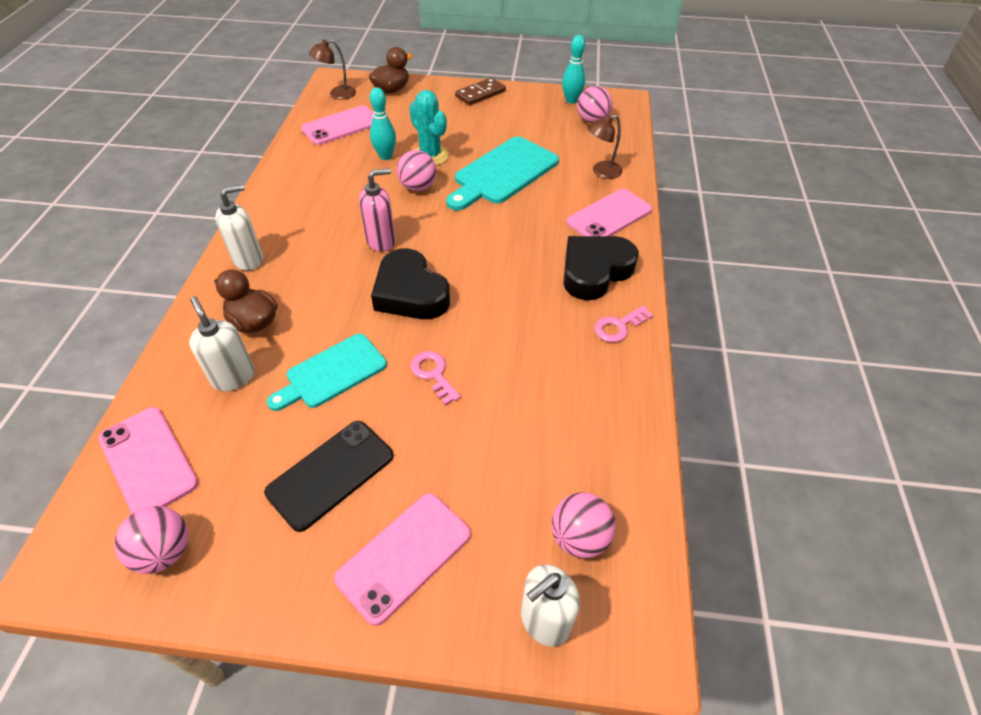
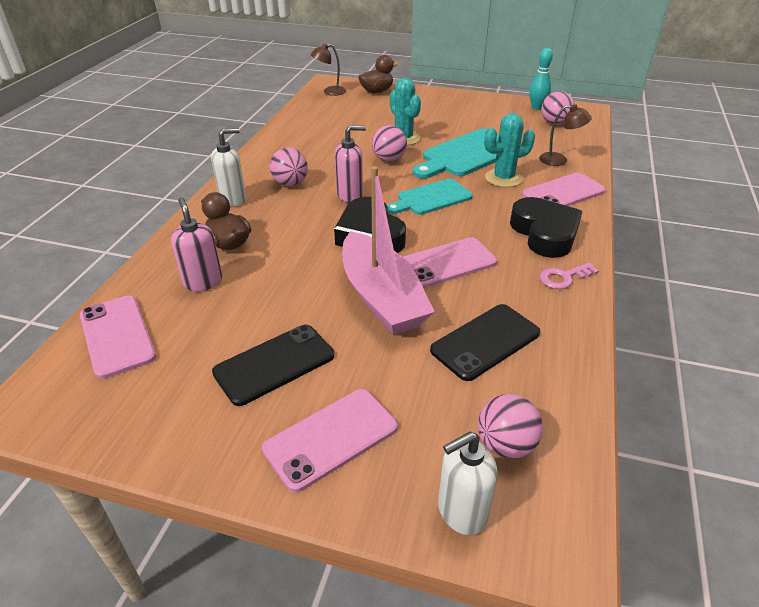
camera: 10 degrees right, 10 degrees down
(165, 552) = (115, 406): pink ball -> pink ball (290, 183)
(233, 377) = (203, 282): white soap dispenser -> pink soap dispenser
(332, 373) = (289, 287): turquoise cutting board -> turquoise cutting board (431, 198)
(341, 126) = (329, 113): pink phone -> pink phone (447, 263)
(385, 156) = (364, 136): turquoise bowling pin -> none
(433, 374) = (381, 297): pink key -> pink boat
(480, 94) = (454, 98): brown domino -> none
(545, 202) = (503, 178): none -> turquoise cactus
(547, 417) = (485, 342): none -> black phone
(594, 271) = (545, 233): black heart -> black heart turned 105 degrees clockwise
(601, 172) = (559, 160): brown lamp -> brown lamp turned 150 degrees counterclockwise

